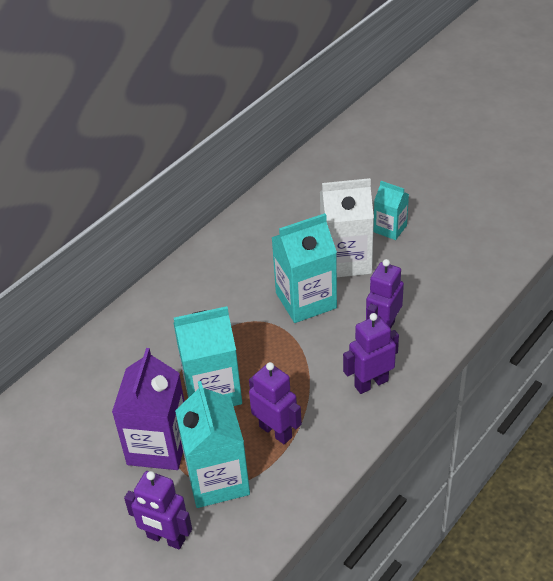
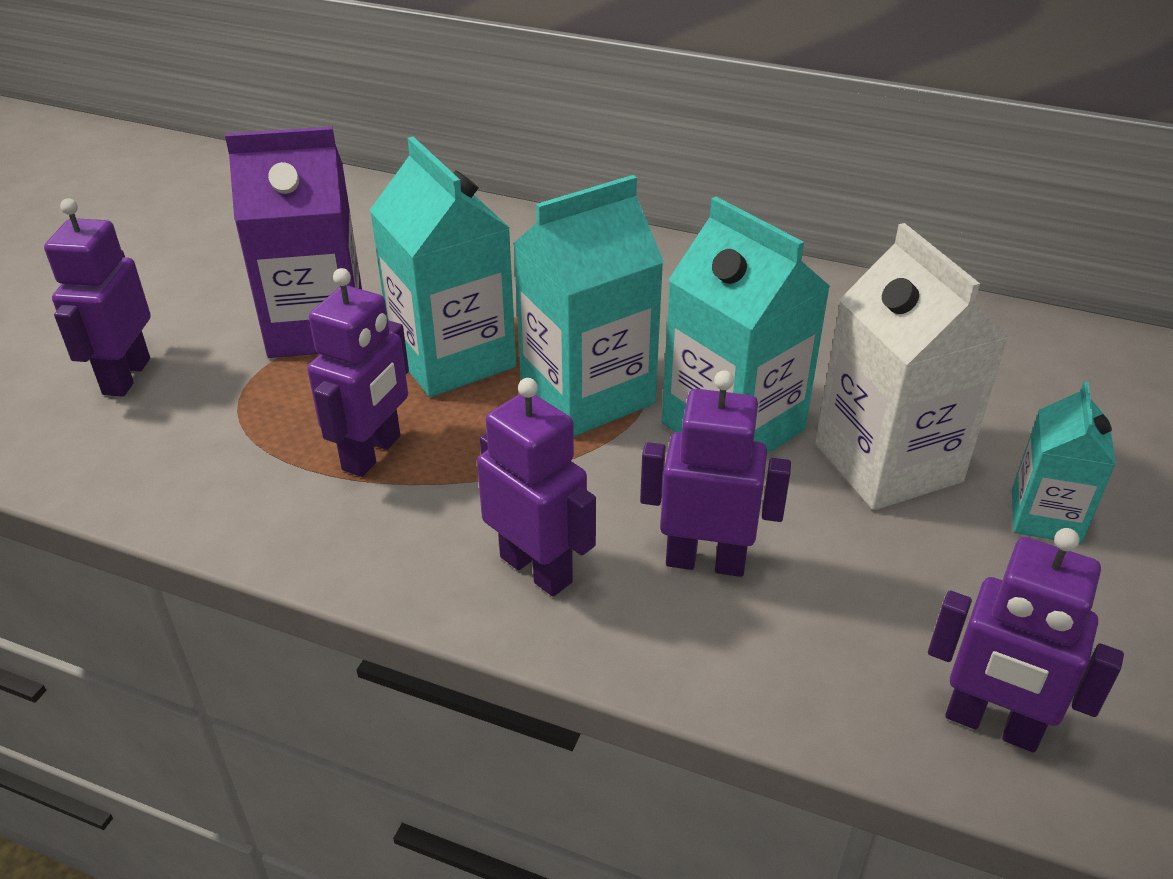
camera: 70 degrees right, 5 degrees down
(217, 479) = (251, 405): turquoise carton -> turquoise carton (587, 394)
(478, 278) = (992, 725): none -> purple robot

